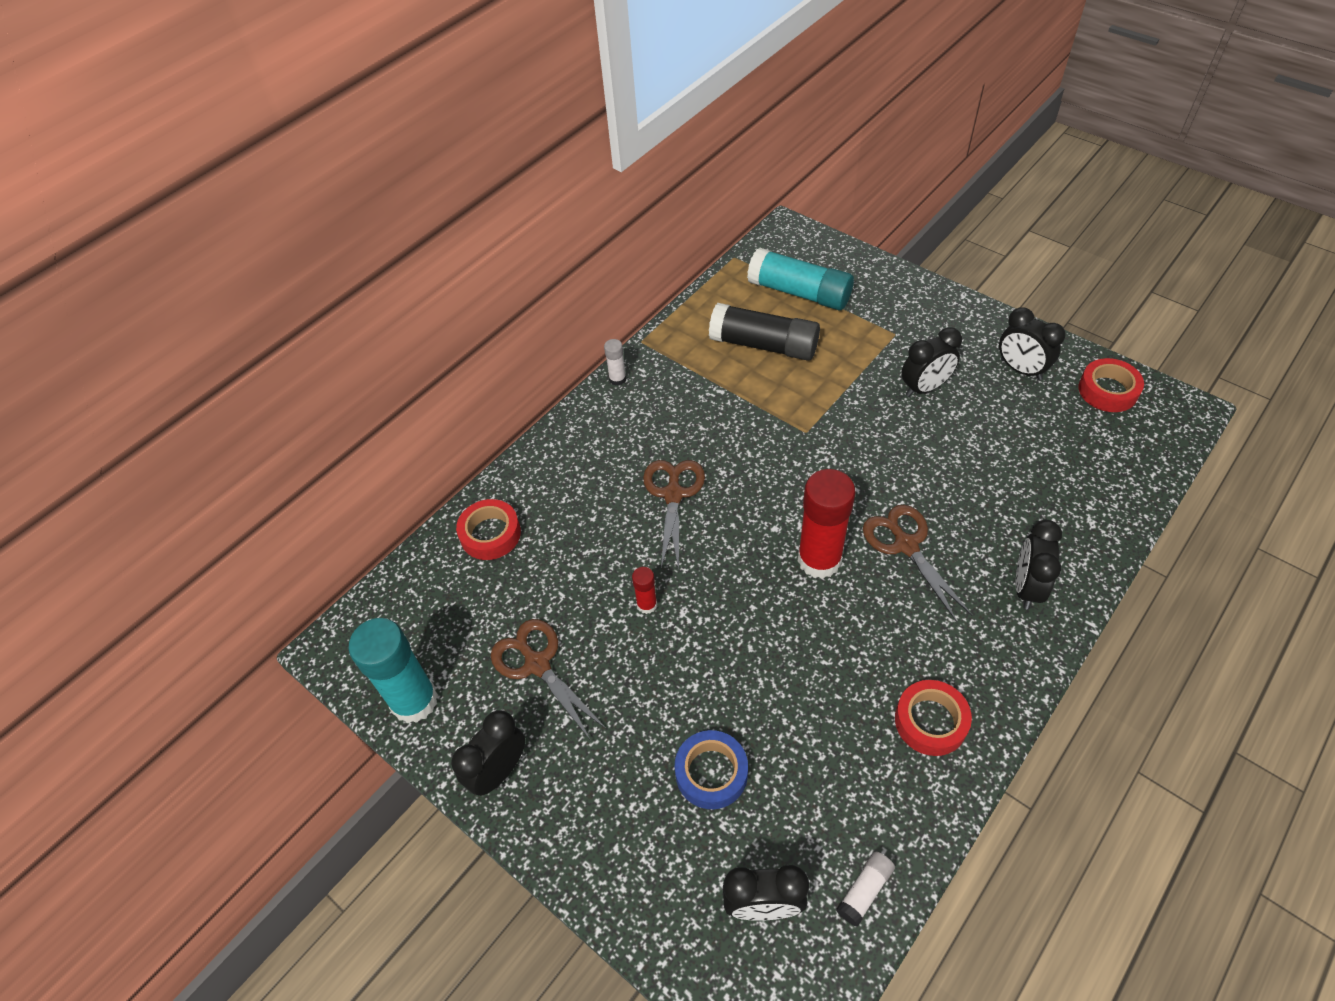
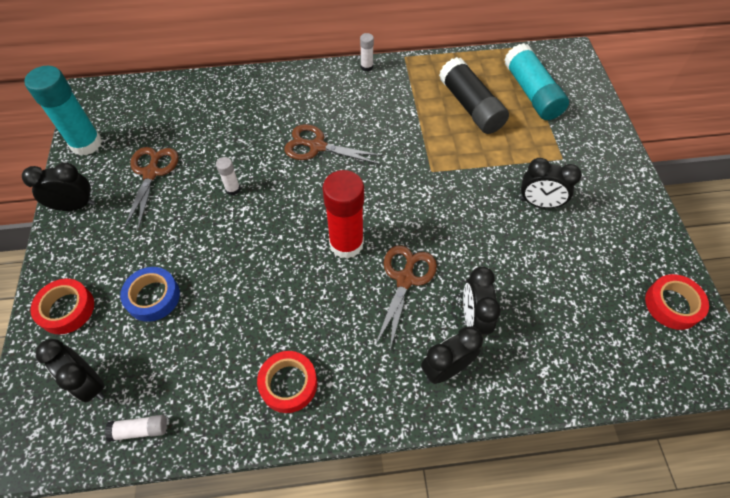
camera: 40 degrees right, 5 degrees up
(490, 534) = (211, 96): red tape -> red tape (66, 309)
(647, 605) = (233, 189): red glue stick -> white glue stick
(673, 494) = (317, 146): brown scissors -> brown scissors turned 120 degrees counterclockwise
(1020, 369) = (622, 242): black clock -> black clock (473, 318)

